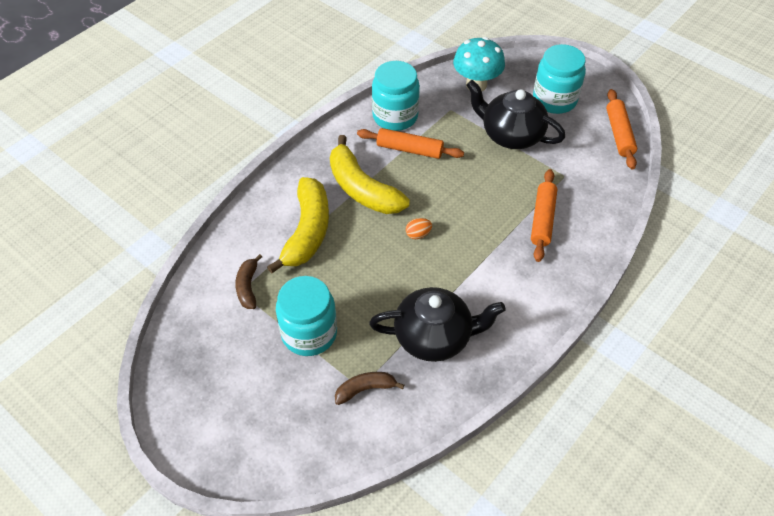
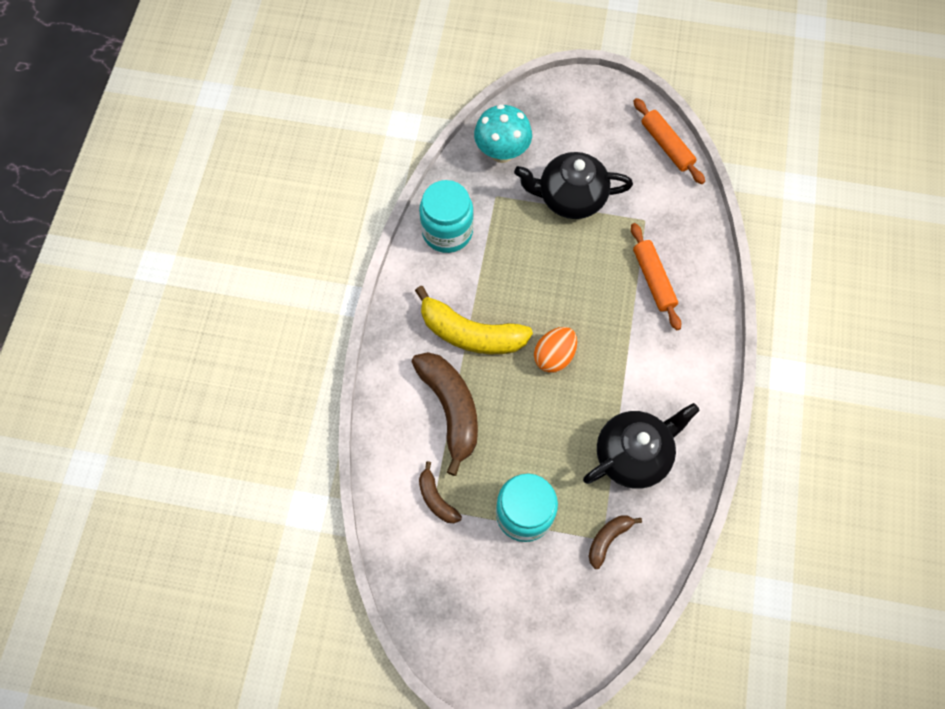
camera: 30 degrees left, 15 degrees up
(307, 231) = (450, 409): yellow banana -> brown banana
(409, 149) = (486, 264): orange rolling pin -> none
(418, 234) = (554, 356): orange egg -> orange egg, size x1.75
(554, 100) = (586, 134): turquoise jar -> none

